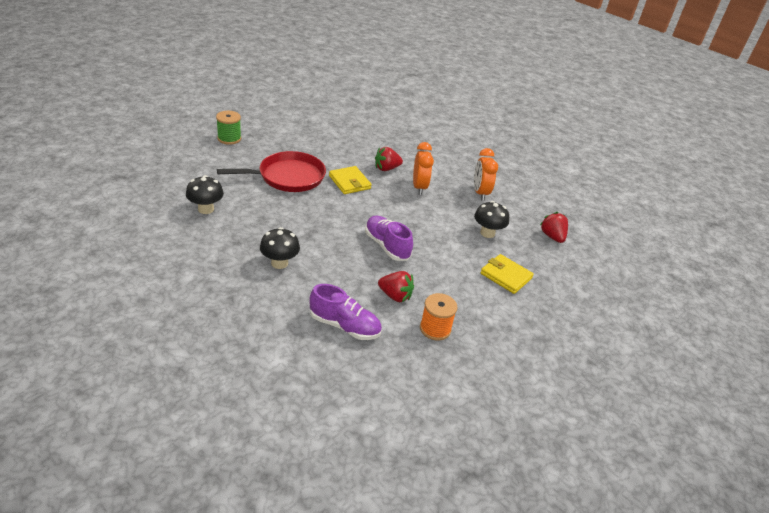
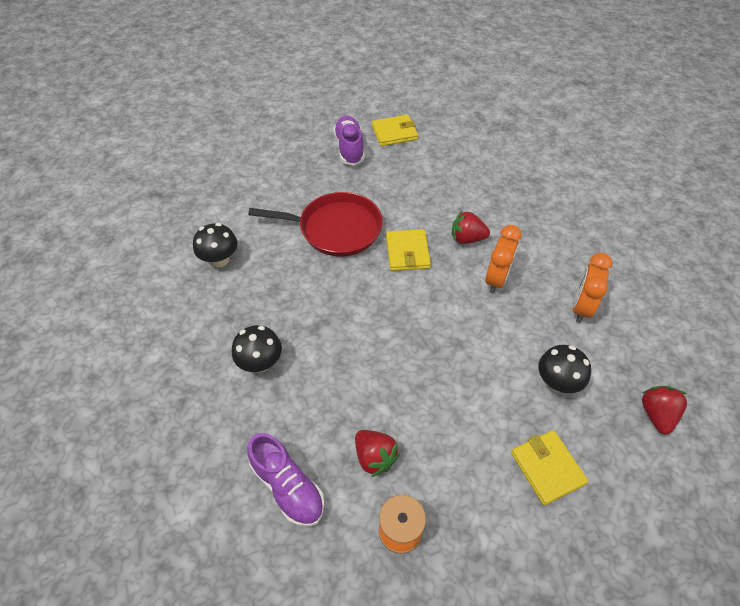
camera: 30 degrees right, 15 degrees up
(229, 138) = (297, 157): green spool -> none
(297, 115) = (394, 133): none -> yellow wallet
(386, 246) = (404, 369): purple shoe -> purple shoe (349, 148)

